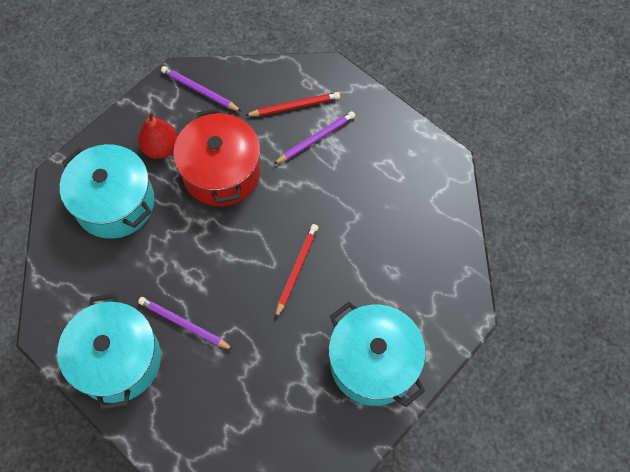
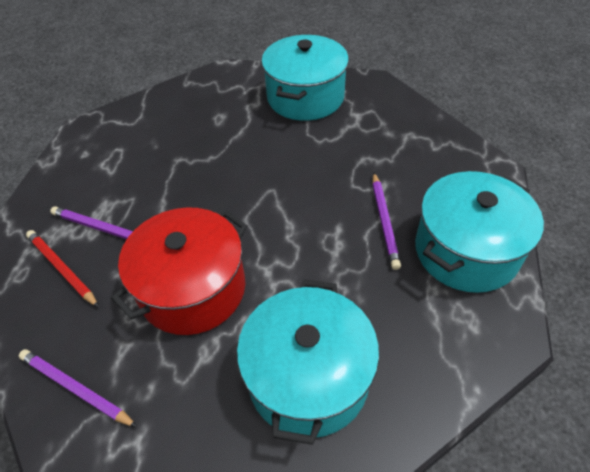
camera: 120 degrees left, 15 degrees down
(161, 148) = (195, 377): red pear -> none
(199, 90) = (76, 389): purple pencil -> purple pencil turned 120 degrees clockwise
(296, 270) = (263, 173): red pencil -> none

